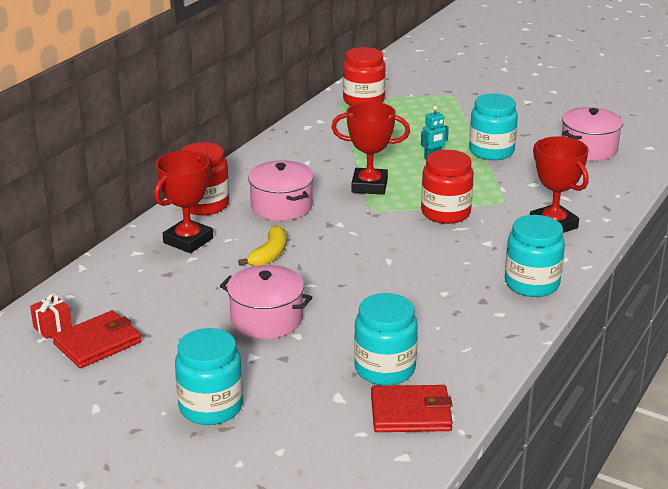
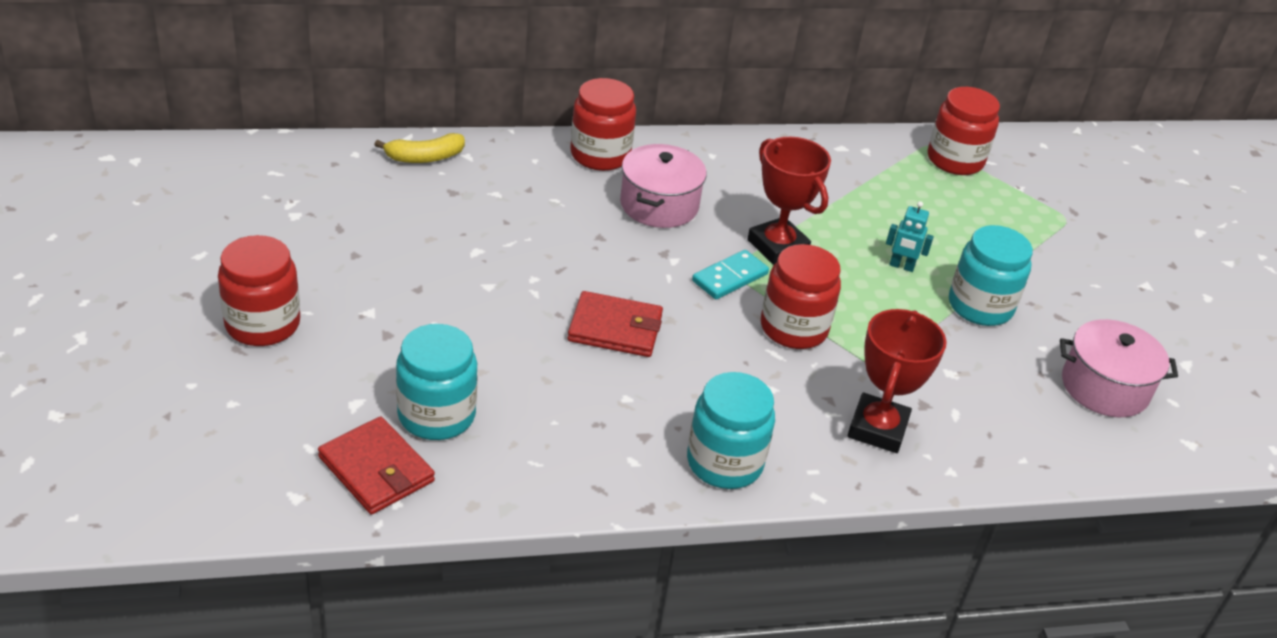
camera: 45 degrees right, 10 degrees up
(52, 327) = (296, 169): red gift -> none
(97, 343) = (298, 206): red wallet -> red wallet (615, 328)
(188, 241) = (524, 176): red trophy -> none
(211, 407) = (263, 324): turquoise jar -> red jar
(266, 319) = (442, 292): pink pot -> none
(269, 254) = (559, 239): yellow banana -> yellow banana (425, 157)
(378, 213) = (730, 277): none -> turquoise domino

